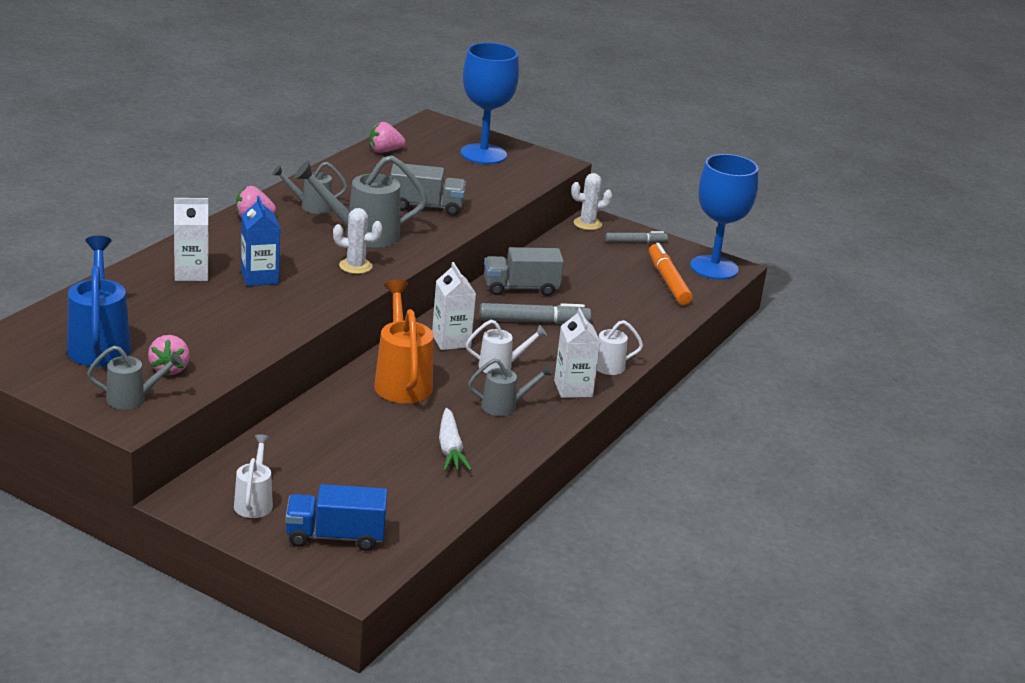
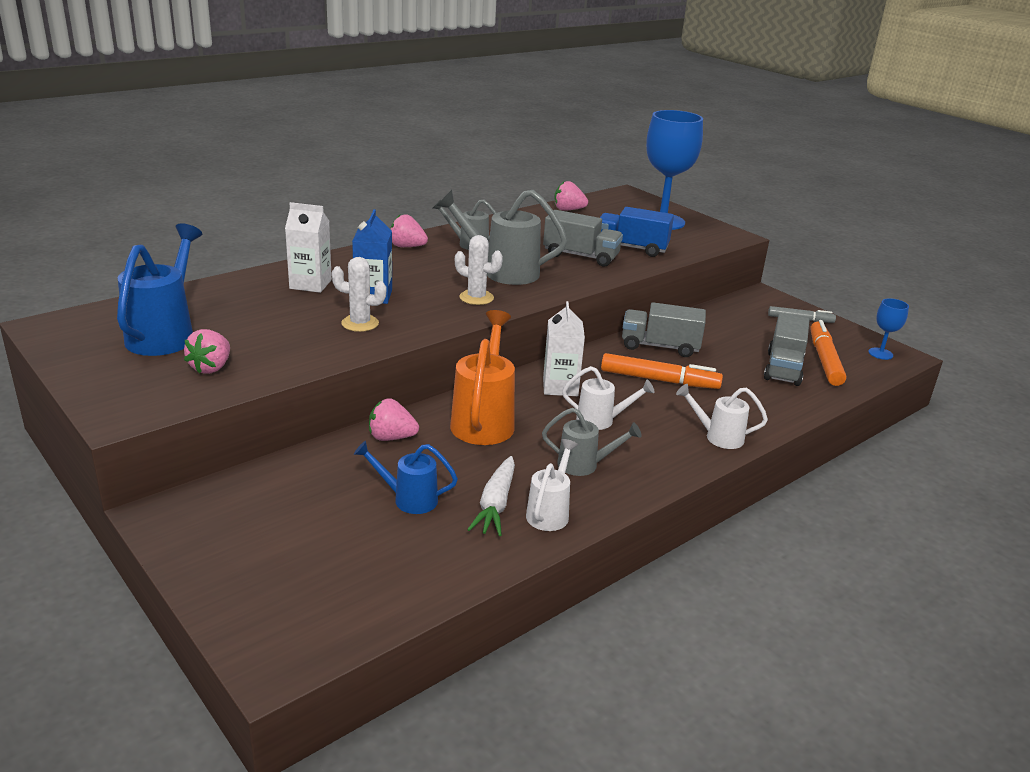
camera: 20 degrees right, 0 degrees up
(133, 399) = (146, 392): grey watering can -> none
(254, 502) = (234, 530): white watering can -> white watering can (549, 512)
(331, 408) = (391, 437): none -> pink strawberry
(335, 537) = (294, 592): blue truck -> blue truck (631, 248)
(378, 456) = (409, 499): none -> blue watering can
(533, 321) = (658, 380): grey marker -> orange marker
(573, 388) = (673, 457): white carton -> none
(587, 224) = (755, 298): white cactus -> white cactus (360, 323)
(635, 294) = (783, 368): none -> grey truck
(714, 268) = (880, 354): blue goblet -> blue goblet, size x0.46

